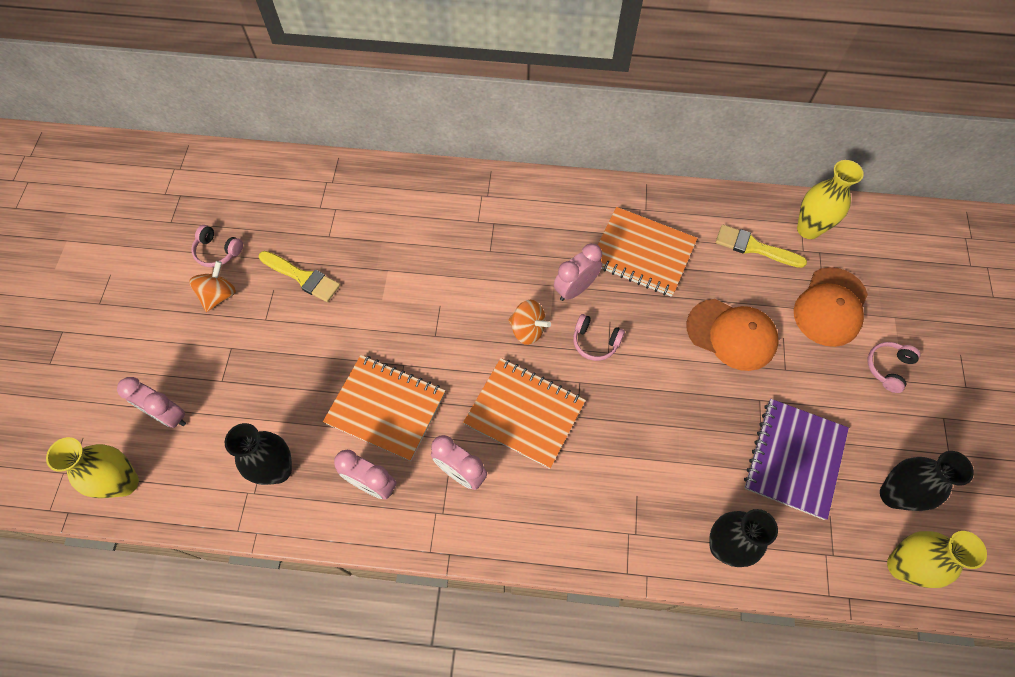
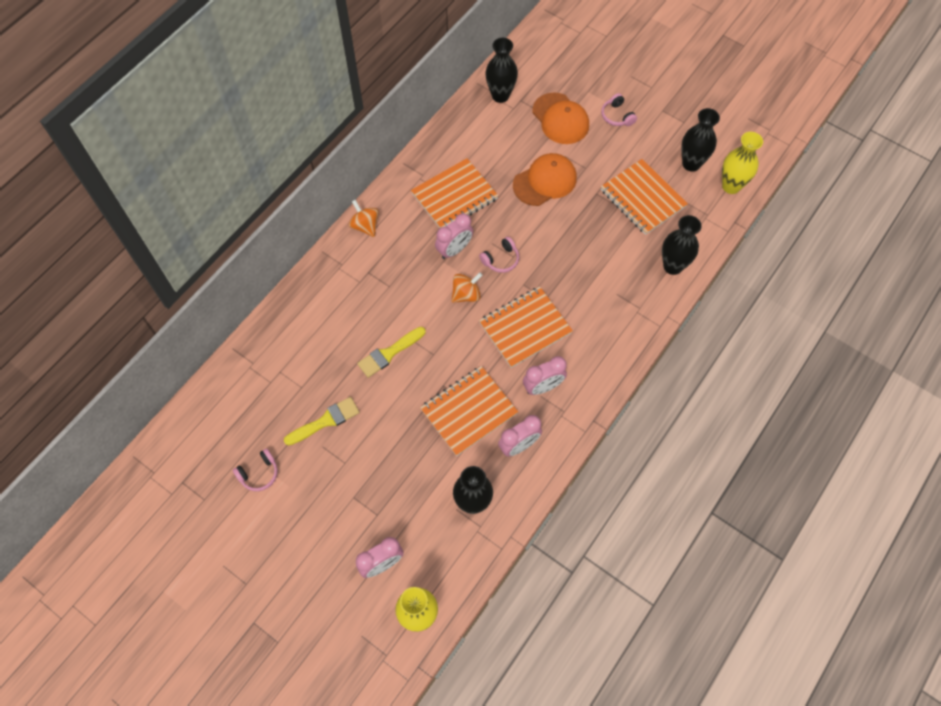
camera: 60 degrees left, 0 degrees up
(219, 295) = (300, 488): orange spinning top -> orange spinning top (365, 226)
(575, 289) = (454, 250): pink clock -> pink clock turned 120 degrees counterclockwise
(754, 247) = (493, 132): yellow brush -> yellow brush (389, 353)
(794, 459) = (642, 198): purple notebook -> orange notebook
(808, 229) = (500, 95): yellow vase -> black vase

